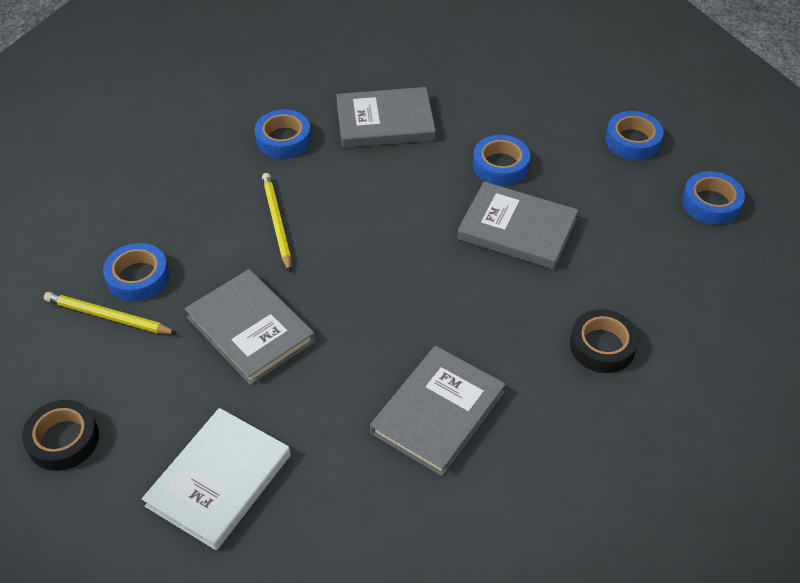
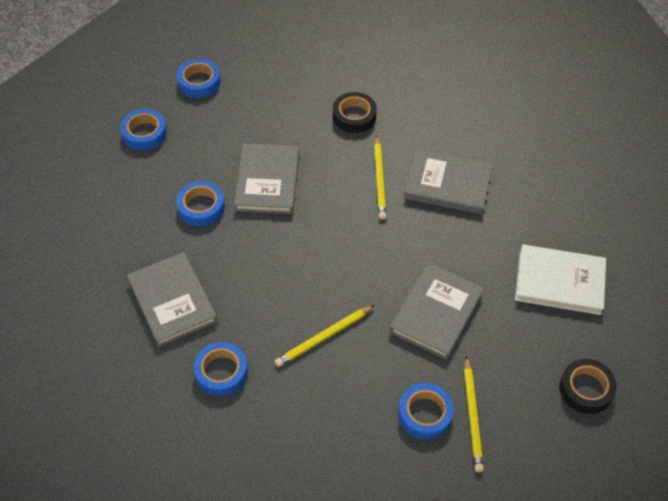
camera: 110 degrees left, 5 degrees up
(477, 339) = (379, 179): none -> yellow pencil

